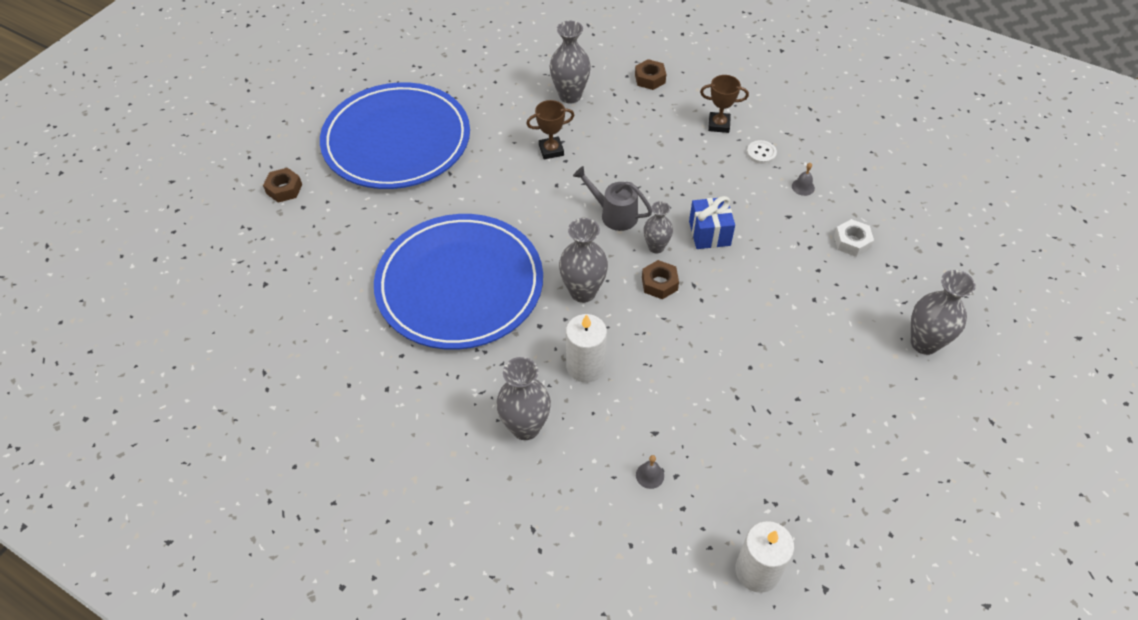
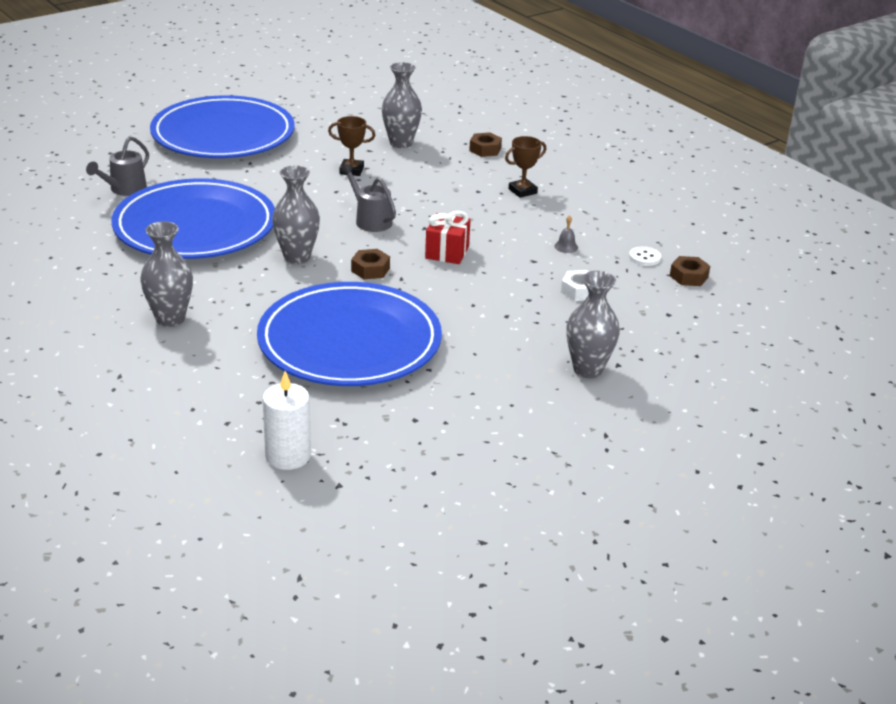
camera: 20 degrees right, 20 degrees down
(284, 189) = (105, 139): brown nut -> brown nut (688, 276)
(354, 257) = (124, 190): none -> grey watering can
(585, 366) = (256, 299): white candle -> none
(650, 475) = (249, 375): grey bell -> none
(656, 247) = (389, 248): grey vase -> none
(707, 391) = (349, 342): none -> blue plate
(709, 233) = (447, 252): blue gift -> red gift
(719, 125) = (522, 191): brown trophy -> brown trophy turned 60 degrees counterclockwise
(761, 153) = (546, 217): white button -> white button (644, 257)

